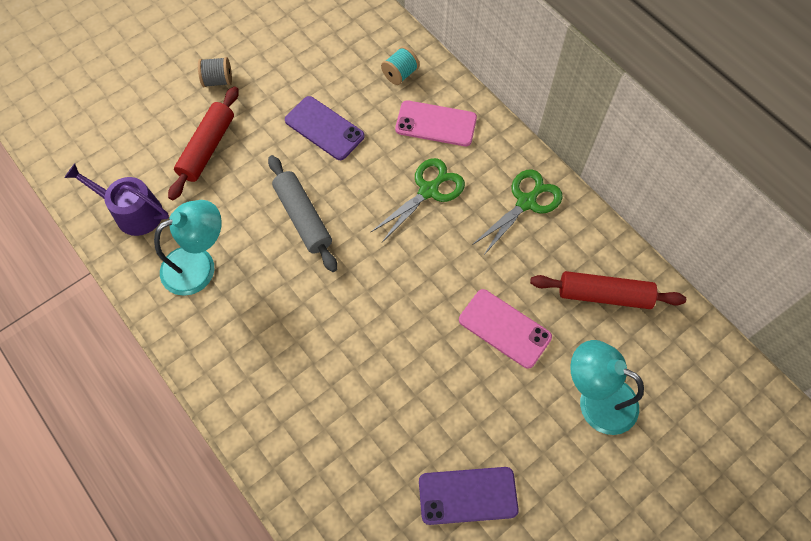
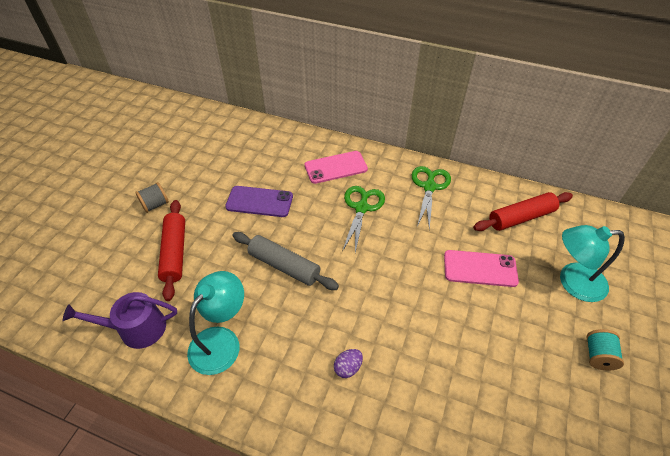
camera: 30 degrees left, 15 degrees down
(295, 354) = (348, 368): none -> purple egg
(400, 74) = (290, 149): turquoise spool -> turquoise spool (598, 355)
(468, 495) = (553, 399): purple phone -> none

